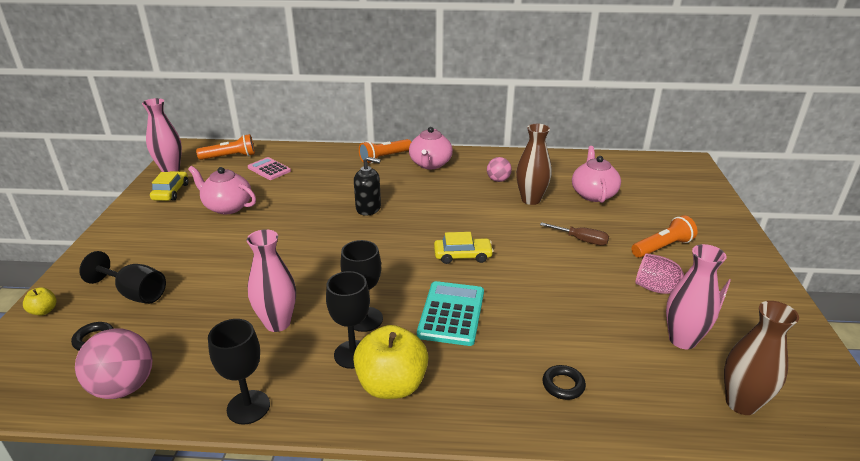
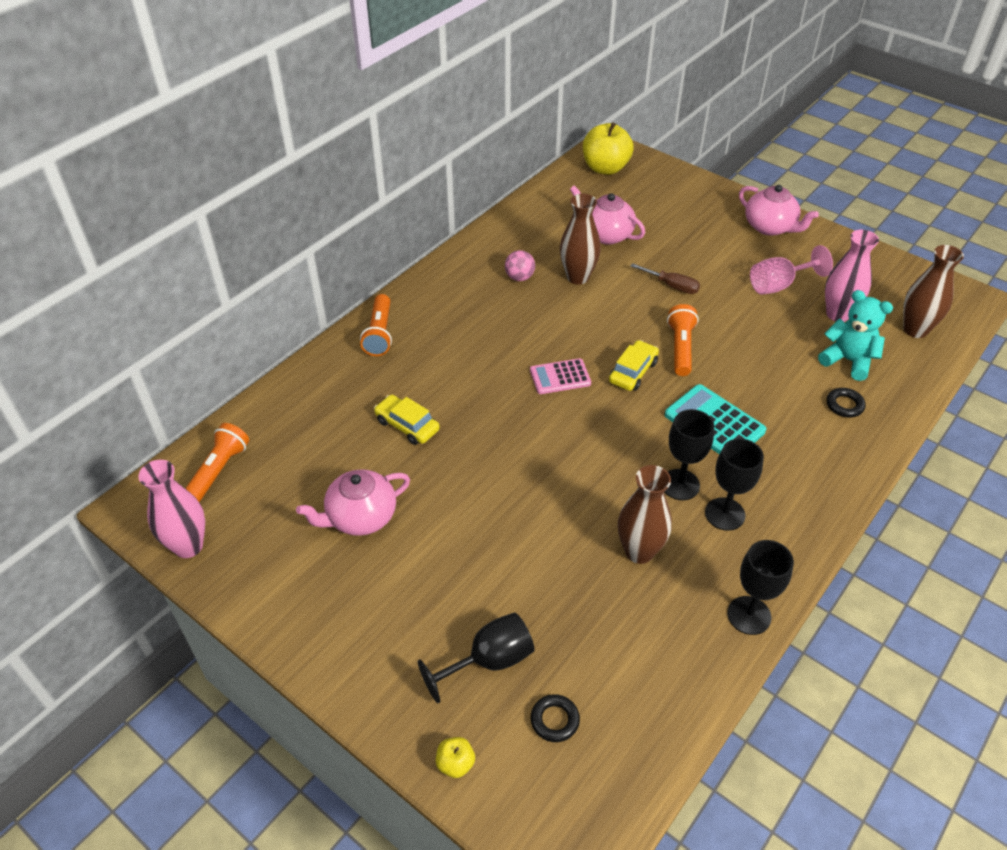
camera: 55 degrees left, 15 degrees up
(124, 387) = (657, 708): pink ball -> none
(171, 192) = (260, 563): yellow car -> yellow car (407, 425)
(269, 169) = (299, 445): pink calculator -> pink calculator (560, 377)
(277, 323) = (639, 551): pink vase -> brown vase
(368, 208) = (483, 397): black soap dispenser -> none
(392, 385) = (781, 505): yellow apple -> yellow apple (605, 168)
(430, 164) = (434, 307): pink teapot -> pink teapot (770, 227)
(581, 240) = (672, 286): brown screwdriver -> brown screwdriver turned 60 degrees clockwise
(627, 368) = (848, 360): none -> turquoise teddy bear
(662, 247) = (720, 249): orange flashlight -> orange flashlight (681, 348)

